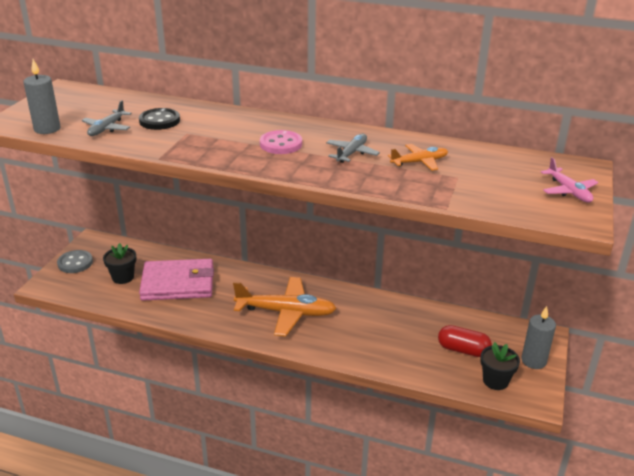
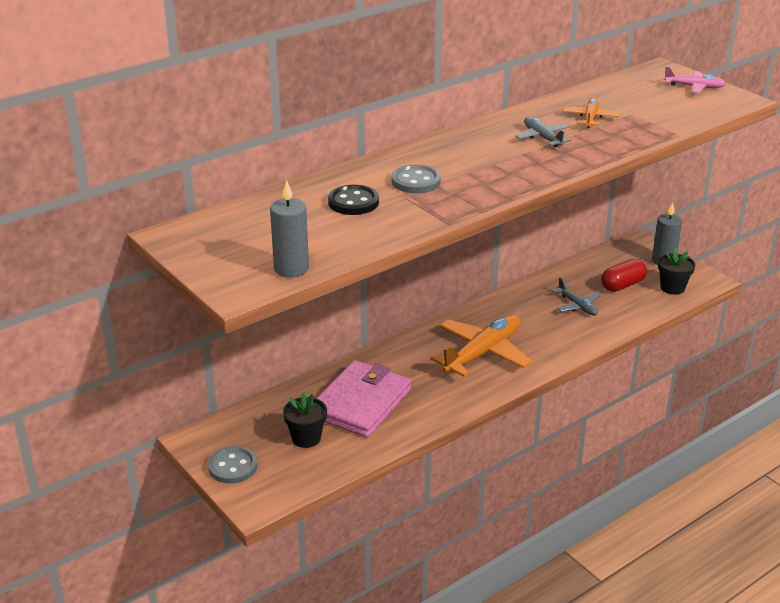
camera: 55 degrees left, 0 degrees up
(107, 128) = (336, 234): grey plane -> grey plane (577, 306)
(215, 130) = (416, 181): none -> grey button
(281, 144) = (486, 160): pink button -> none

